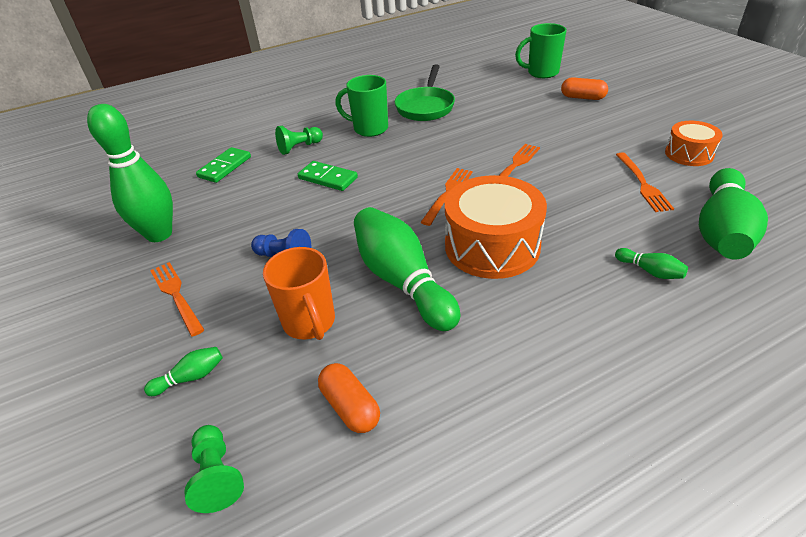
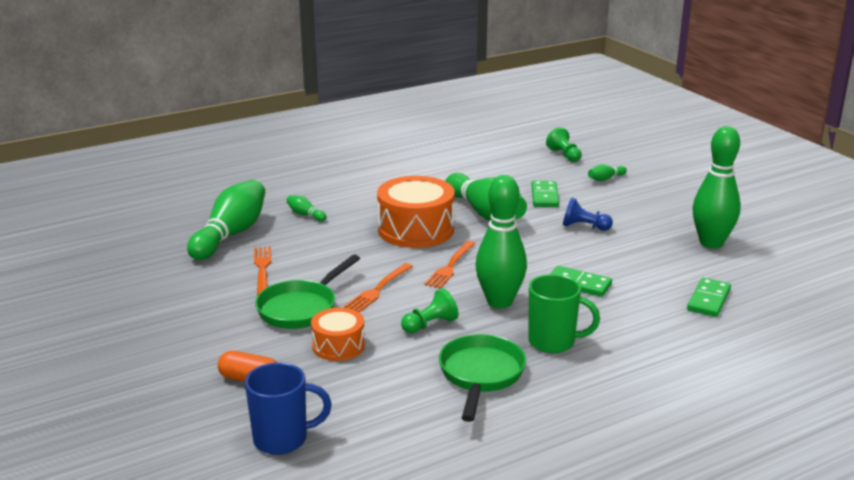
camera: 175 degrees right, 15 degrees down
(176, 295) = (653, 209): orange fork -> none
(299, 147) = (634, 320): green pawn -> green pawn (430, 325)
(310, 323) = (544, 196): orange mug -> green domino
(350, 407) = (506, 170): orange capsule -> none
(404, 158) = (499, 302): none -> green bowling pin
(541, 73) = (282, 439): green mug -> blue mug
(577, 146) = (301, 308): none -> green pan
(689, 154) = (190, 295): orange drum -> orange drum (338, 346)

